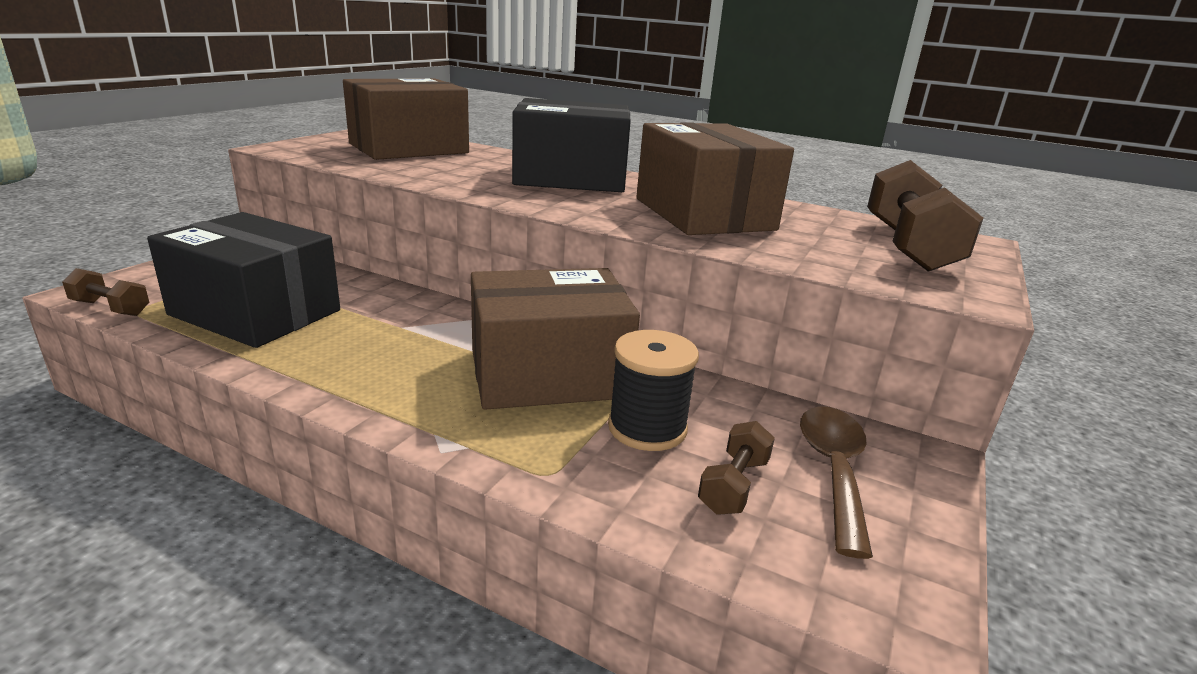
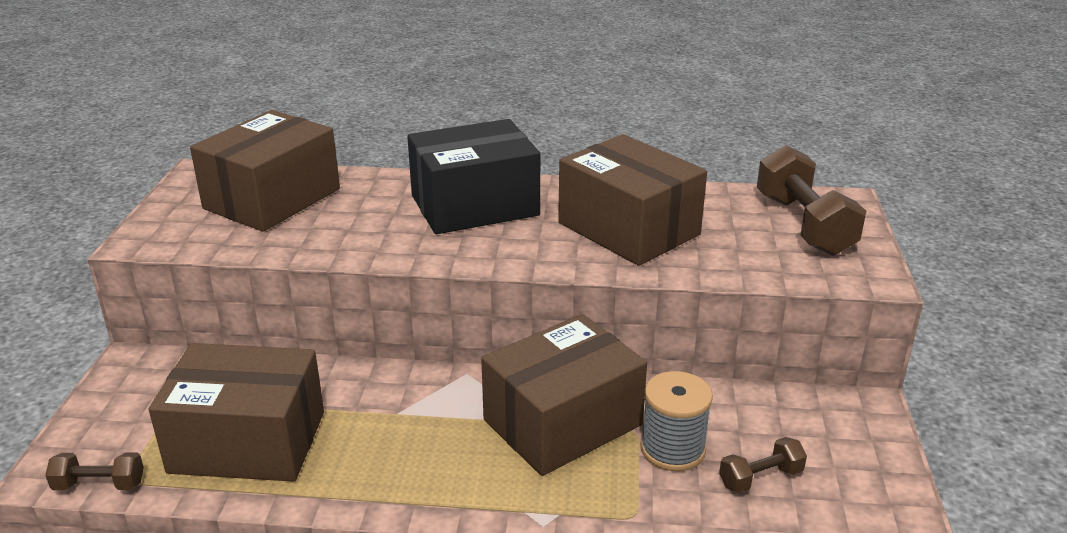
camera: 20 degrees left, 5 degrees up
(256, 312) = (248, 442): black box -> brown box
(647, 428) = (672, 449): black spool -> grey spool
(734, 485) = (760, 478): brown dumbbell -> brown dumbbell turned 60 degrees clockwise
(833, 470) = (816, 441): brown spoon -> none

